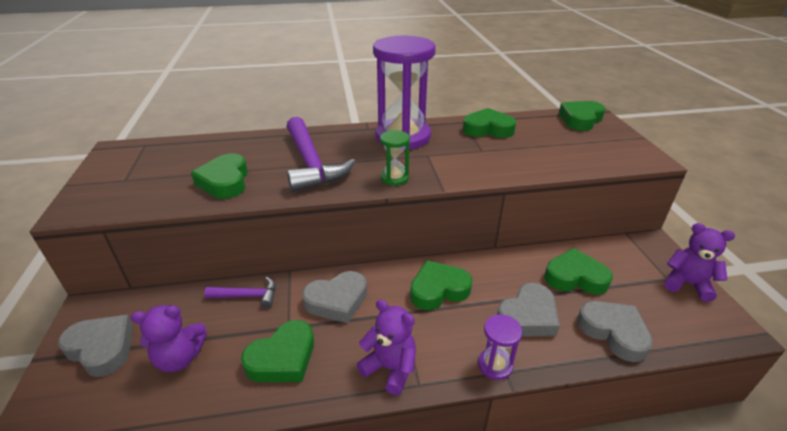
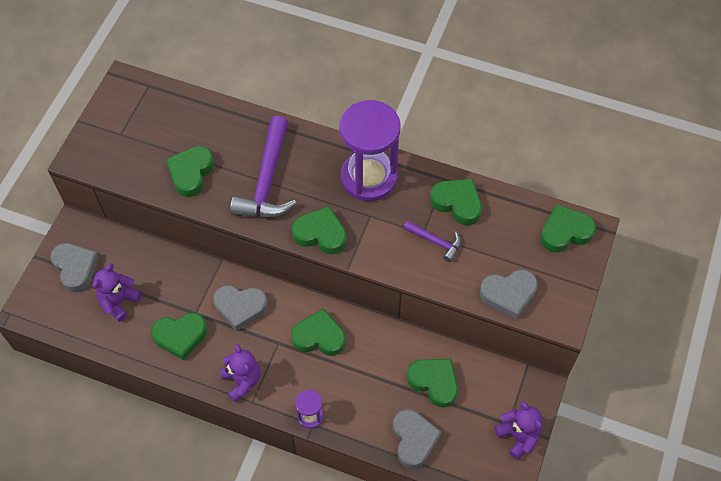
camera: 30 degrees right, 25 degrees up
(180, 358) = (119, 302): purple teddy bear -> purple teddy bear turned 105 degrees clockwise
(247, 296) = (181, 270): purple hammer -> purple hammer (435, 242)
(394, 178) = (320, 234): green hourglass -> green heart
(528, 316) = (365, 394): grey heart -> grey heart (508, 294)

